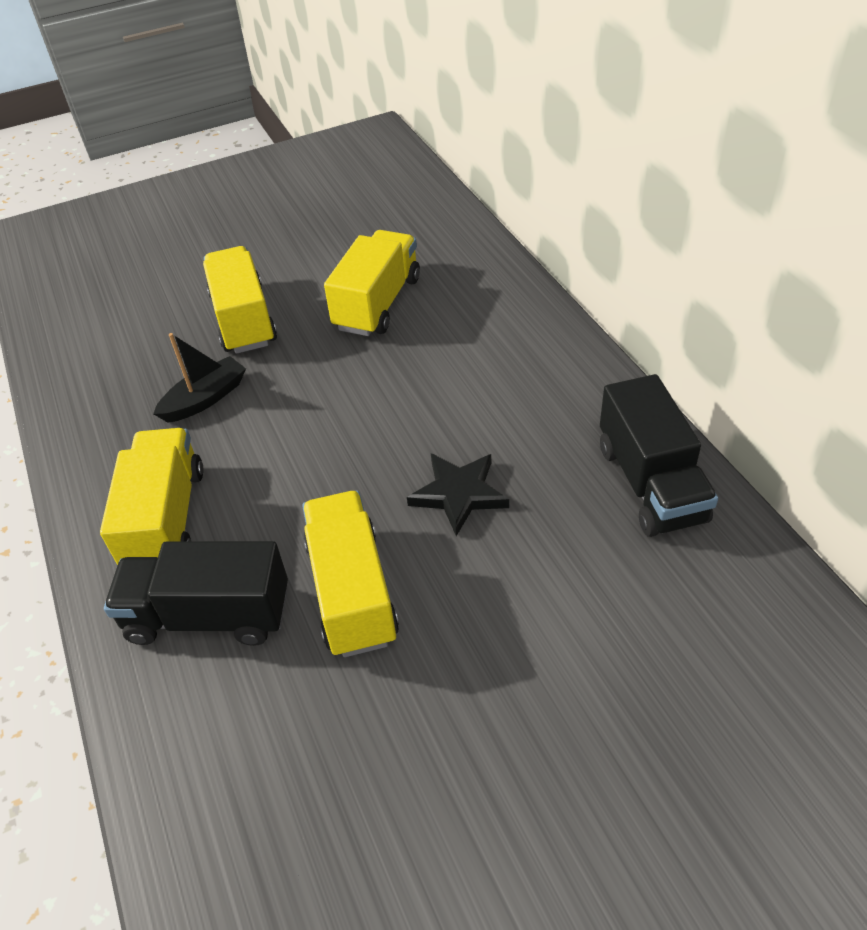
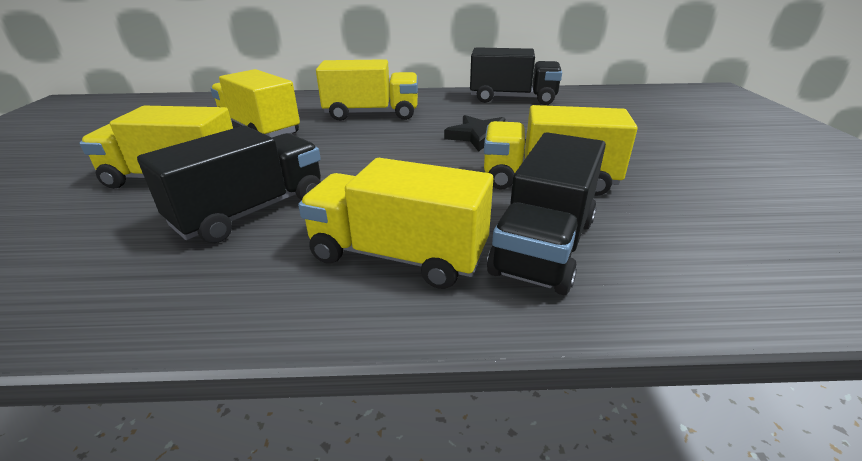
camera: 70 degrees left, 15 degrees down
(205, 399) = (251, 211): black boat -> black truck
(480, 364) = (372, 114): none -> yellow truck

